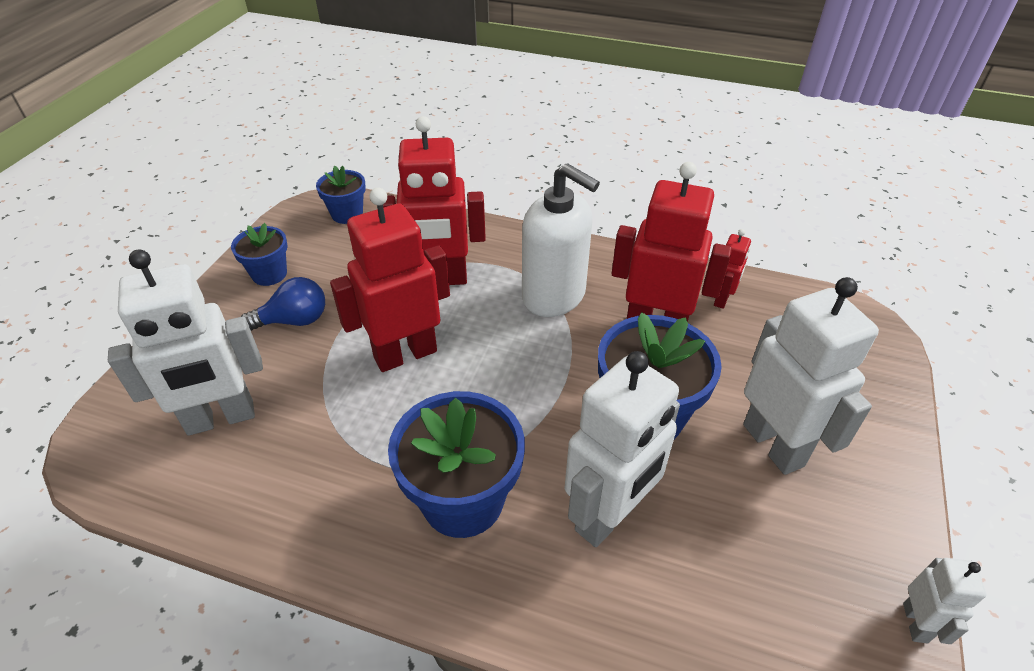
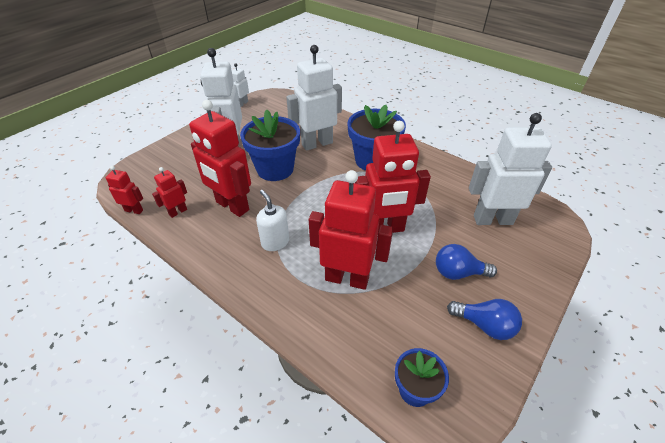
camera: 160 degrees left, 0 degrees up
(269, 274) = (485, 325): blue flower pot -> blue light bulb
(554, 296) = (275, 242): white soap dispenser -> white soap dispenser, size x0.57
(782, 285) = (134, 210): none -> red robot

